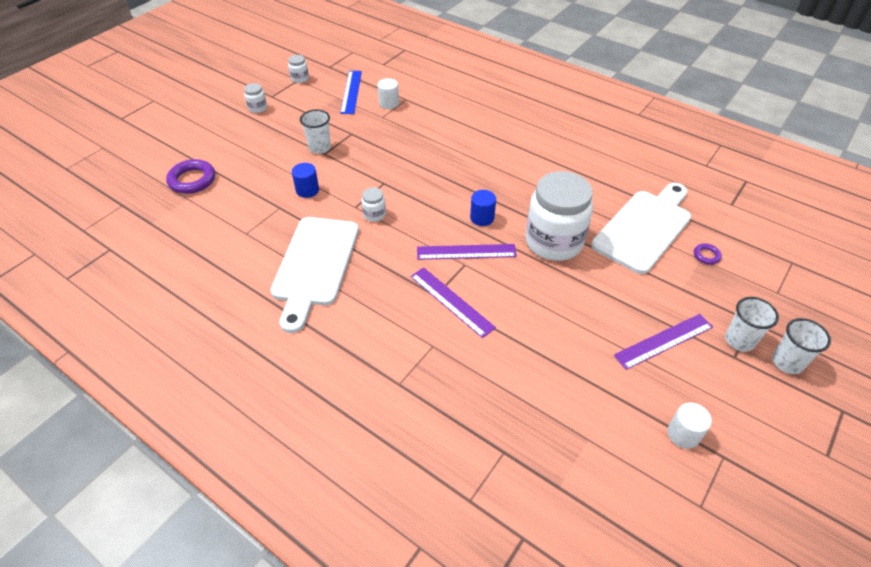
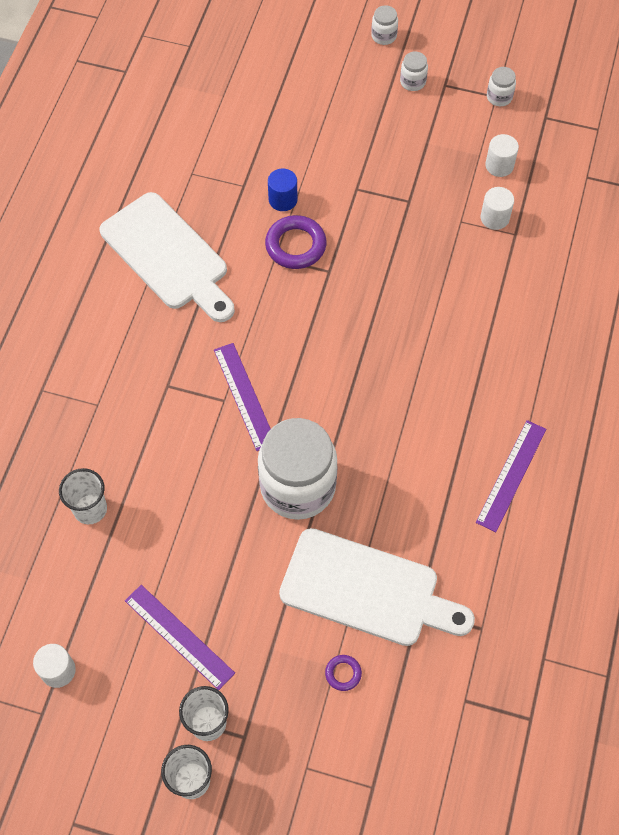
camera: 70 degrees right, 15 degrees up
(192, 180) = (253, 85): purple ring -> purple ring (295, 245)
(314, 265) = (168, 256): white cutting board -> white cutting board turned 120 degrees counterclockwise
(319, 147) = (365, 179): white cup -> white cup (90, 509)
(351, 92) = (499, 165): blue ruler -> white cylinder
(374, 215) = (269, 282): white jar -> white jar (384, 36)
(451, 301) = (163, 403): purple ruler -> purple ruler (511, 475)
(482, 218) = (310, 396): blue cylinder -> none

